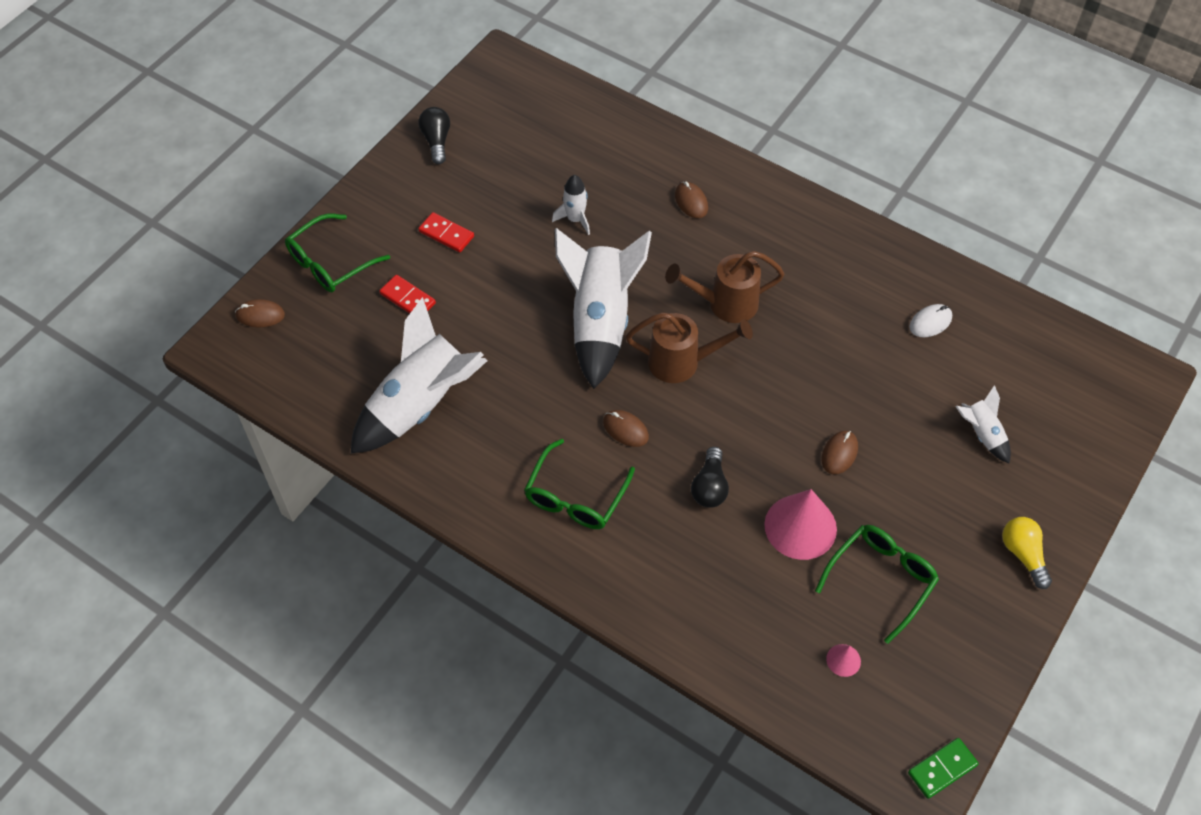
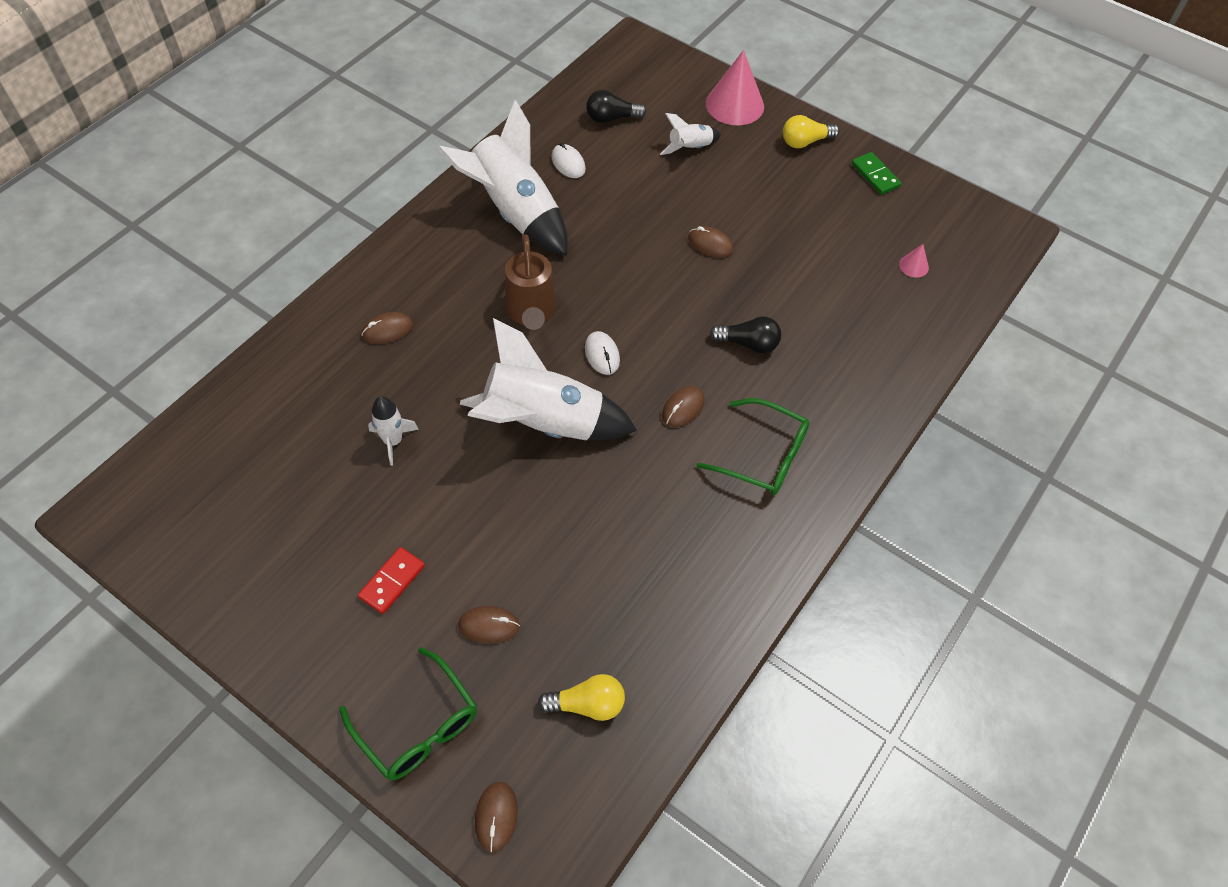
camera: 90 degrees left, 0 degrees up
(340, 366) = (587, 704): none -> yellow light bulb
(408, 298) = (489, 626): red domino -> brown mouse
(421, 404) = (647, 608): white rocket -> white rocket (514, 212)
(436, 141) = (229, 594): black light bulb -> black light bulb (611, 118)
(681, 362) = (602, 354): brown watering can -> white mouse
(800, 527) = (787, 280): pink cone -> pink cone (734, 105)
(881, 579) = (835, 231): green glasses -> none
(942, 769) = (997, 217): green domino -> green domino (875, 175)

